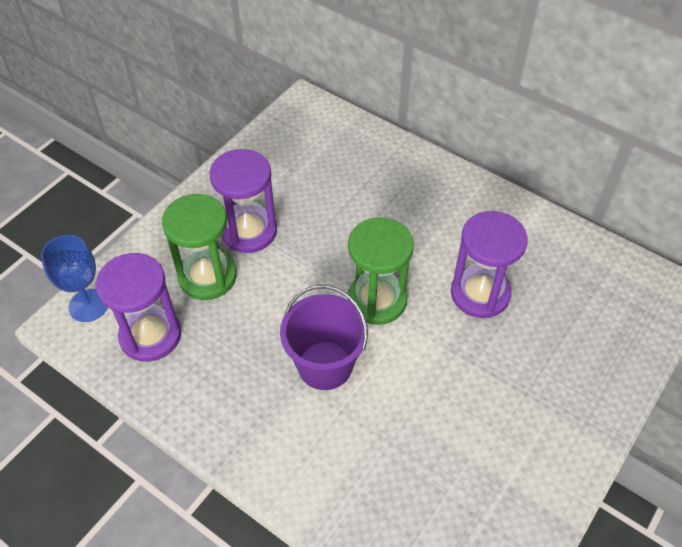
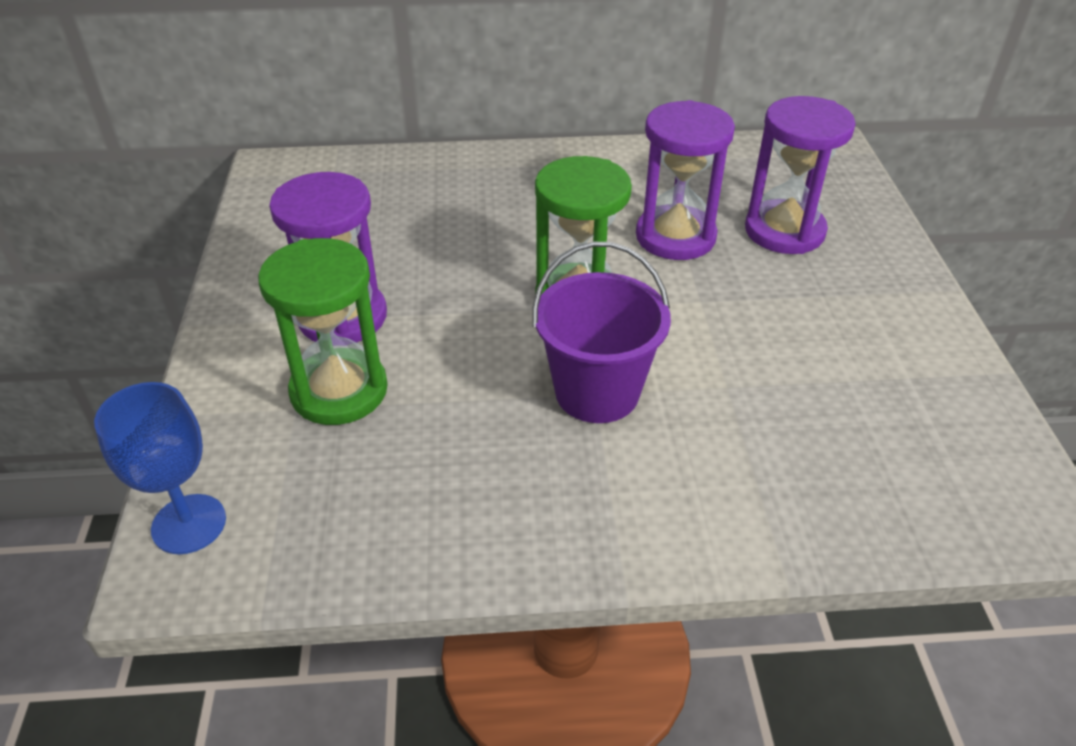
camera: 40 degrees left, 10 degrees down
(150, 335) = (330, 500): purple hourglass -> purple hourglass (784, 231)

